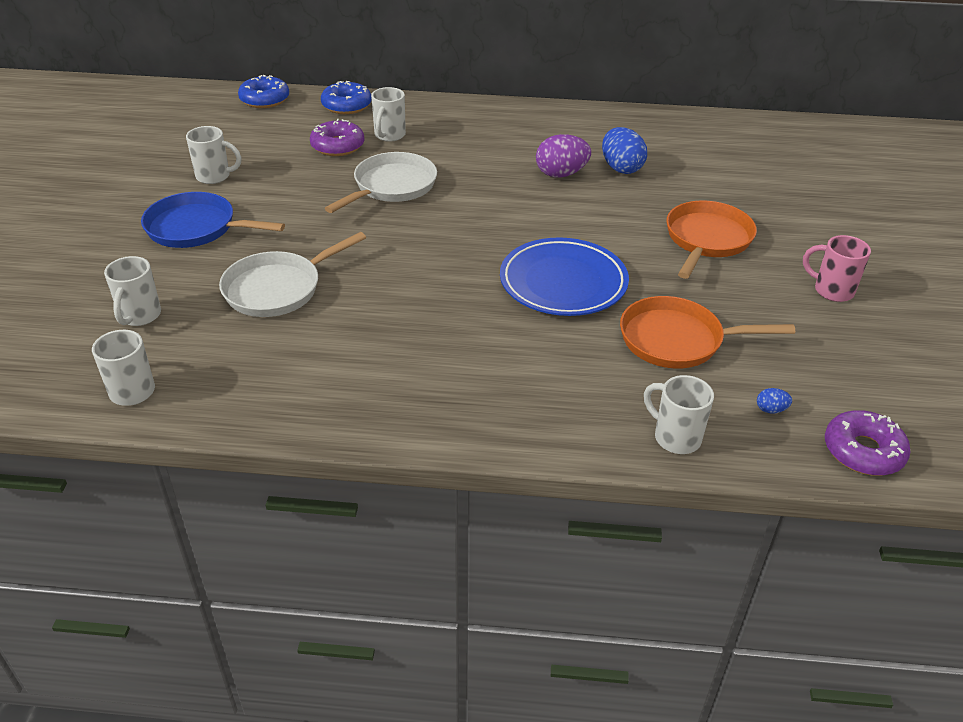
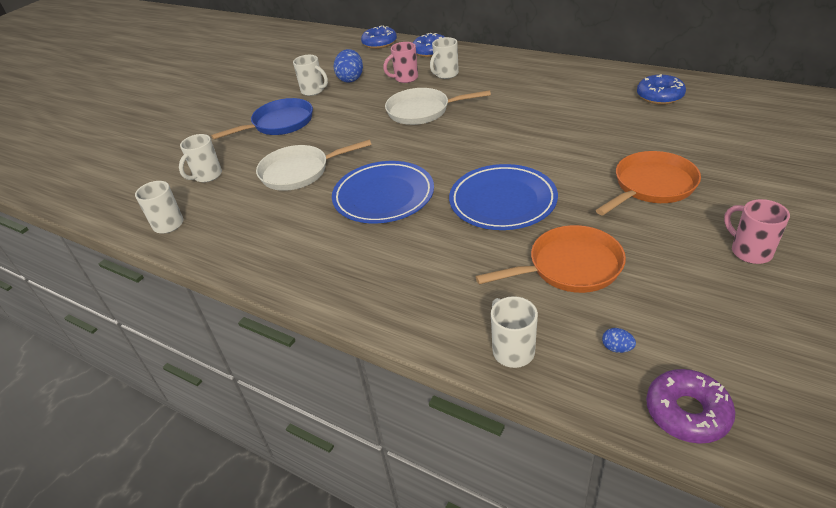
camera: 30 degrees right, 0 degrees up
(197, 228) = (279, 124): blue pan -> blue pan turned 105 degrees clockwise
(337, 146) = (405, 78): purple donut -> pink mug
(391, 187) = (422, 111): white pan -> white pan turned 150 degrees counterclockwise
(416, 301) = (383, 196): none -> blue plate
(561, 174) = (557, 116): purple egg -> none
(621, 168) = (612, 117): blue egg -> blue egg (351, 79)
(656, 138) = (659, 96): none -> blue donut
(678, 340) = (569, 267): orange pan -> orange pan turned 135 degrees clockwise

